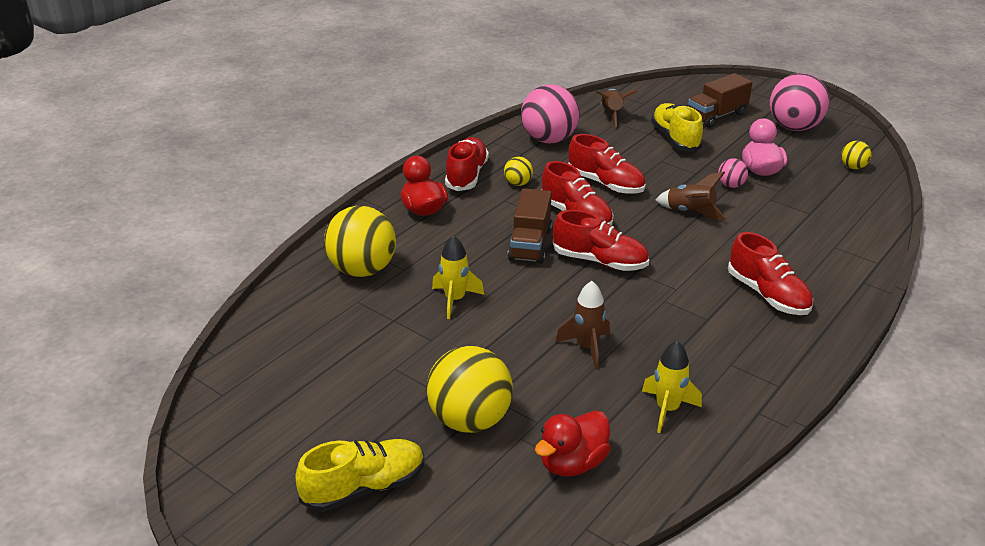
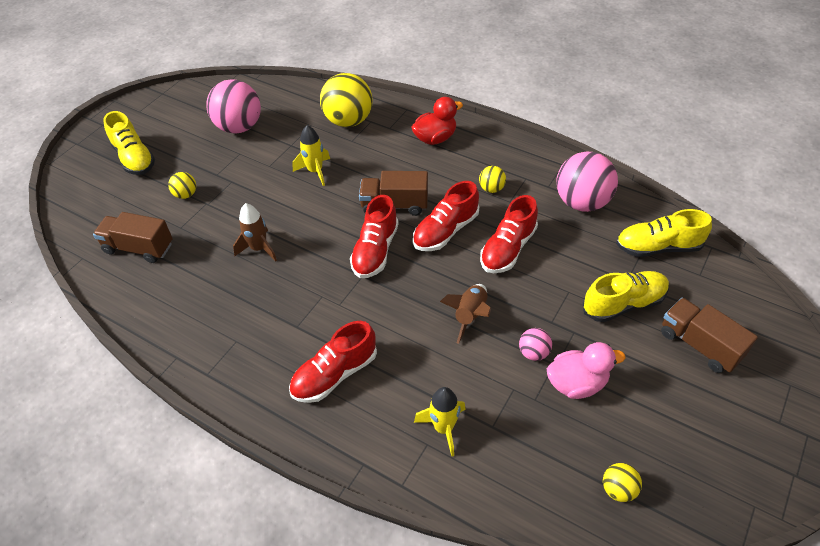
camera: 85 degrees right, 15 degrees up
(466, 175) = (496, 156): red shoe -> none
(470, 420) = (186, 194): yellow ball -> yellow ball, size x0.47
(572, 463) = (139, 248): red duck -> brown truck
(611, 114) = (658, 247): brown rocket -> yellow shoe
(667, 409) = (185, 298): yellow rocket -> yellow rocket (443, 428)
(794, 127) = (705, 429): pink ball -> pink ball (239, 127)

